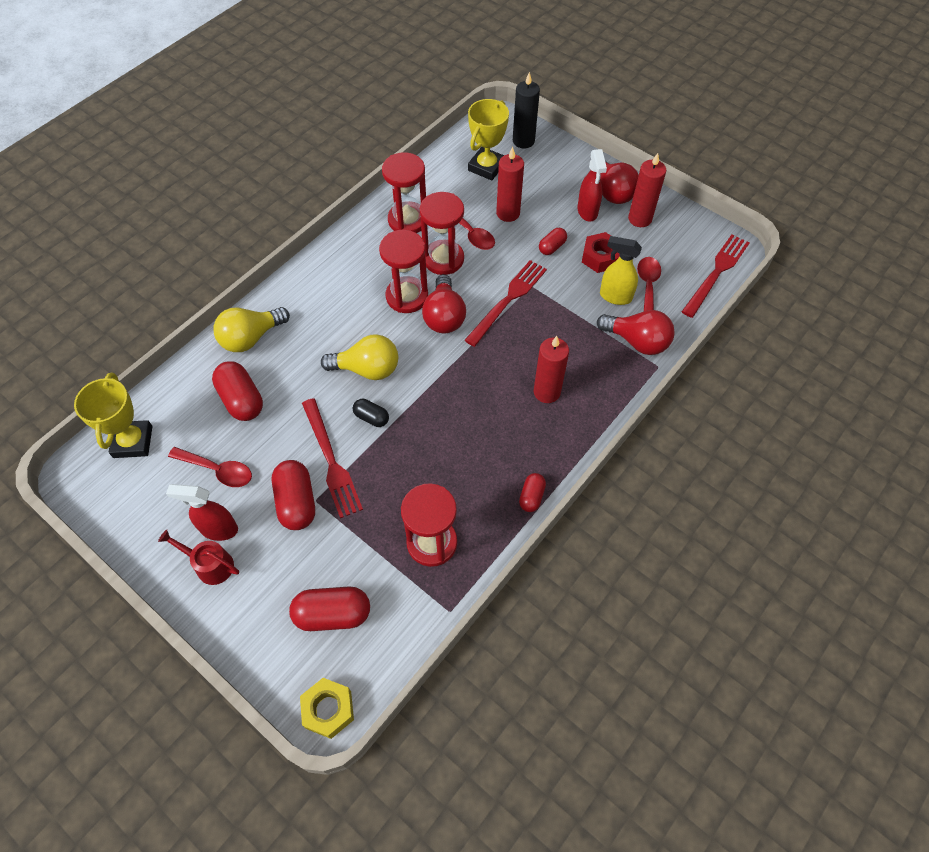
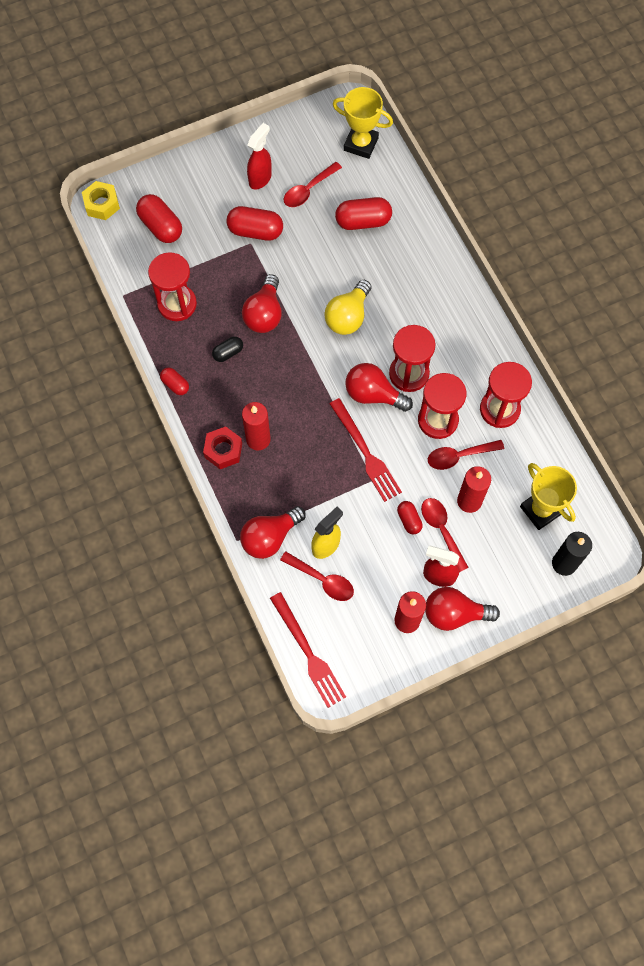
camera: 115 degrees right, 10 degrees up
(210, 565) = (236, 167): red watering can -> none
(251, 338) = (421, 244): yellow light bulb -> none
(331, 460) = (278, 263): red fork -> none
(333, 614) = (161, 226): red capsule -> red capsule turned 60 degrees counterclockwise
(371, 417) = (301, 303): black capsule -> black capsule (228, 353)
(401, 447) = (264, 314): none -> red light bulb
(546, 222) = (442, 530): none -> red spoon
(600, 257) = (376, 557): red nut -> red nut (223, 450)

